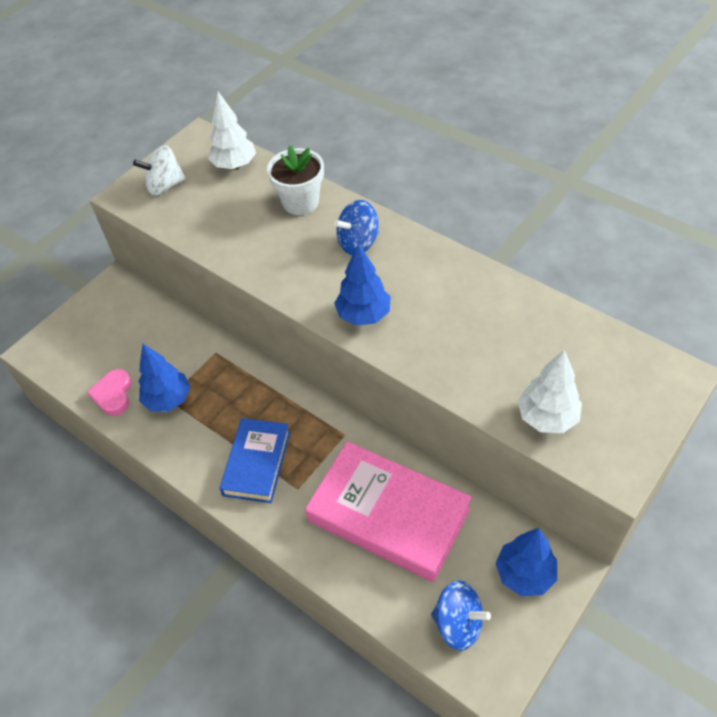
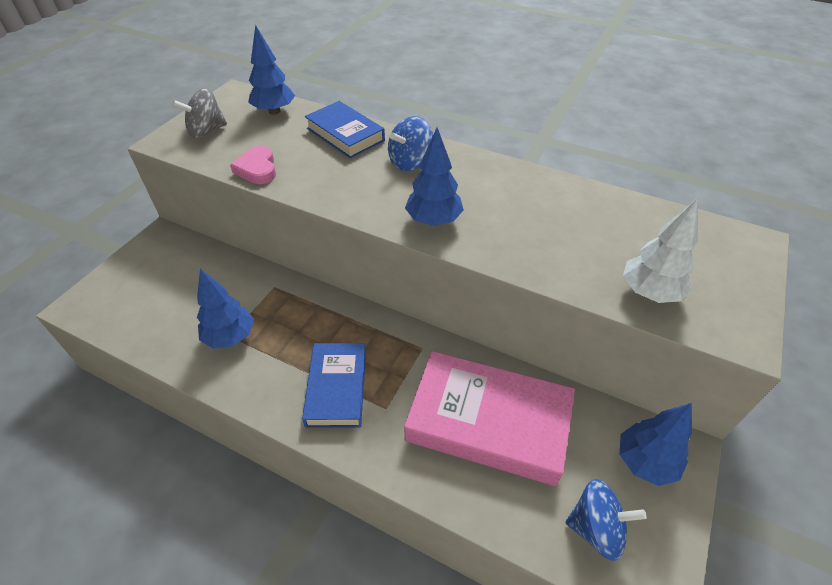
camera: 15 degrees left, 5 degrees down
(113, 395) = (169, 339): pink heart -> pink heart (257, 169)
(165, 186) = (206, 131): white spinning top -> grey spinning top
(235, 165) = (274, 111): white tree -> blue tree
(300, 202) = (345, 134): white flower pot -> blue book

